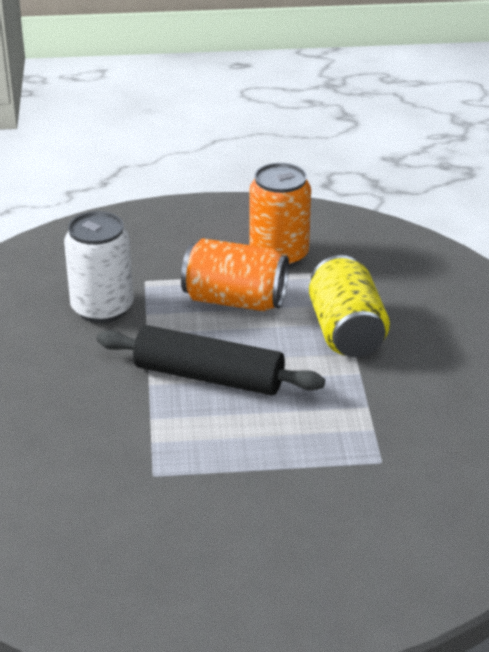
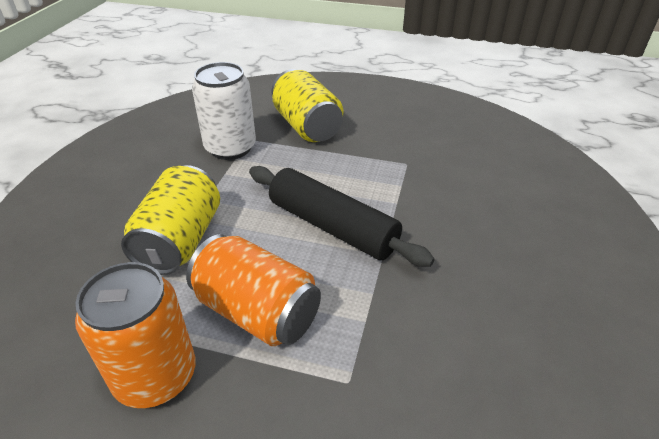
camera: 160 degrees left, 5 degrees up
(102, 308) = (415, 345): white can -> white can (230, 148)
(318, 504) = (307, 126): none -> yellow can

